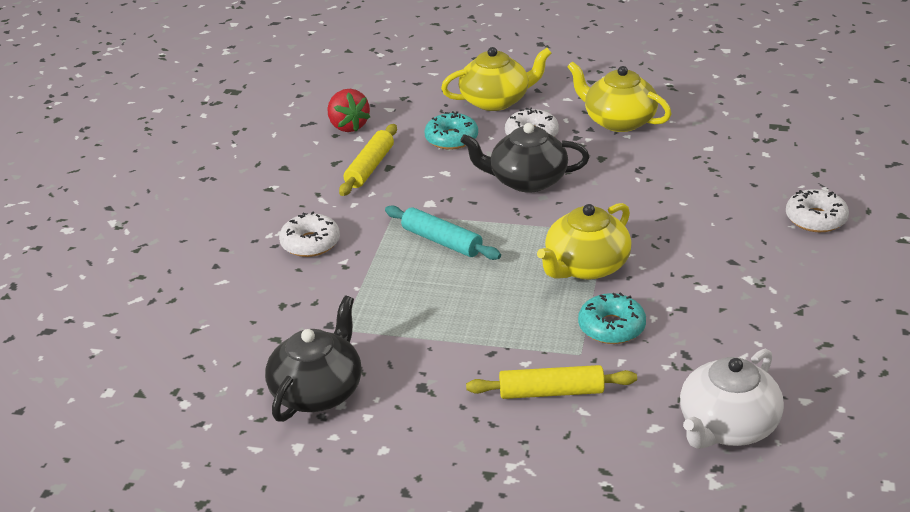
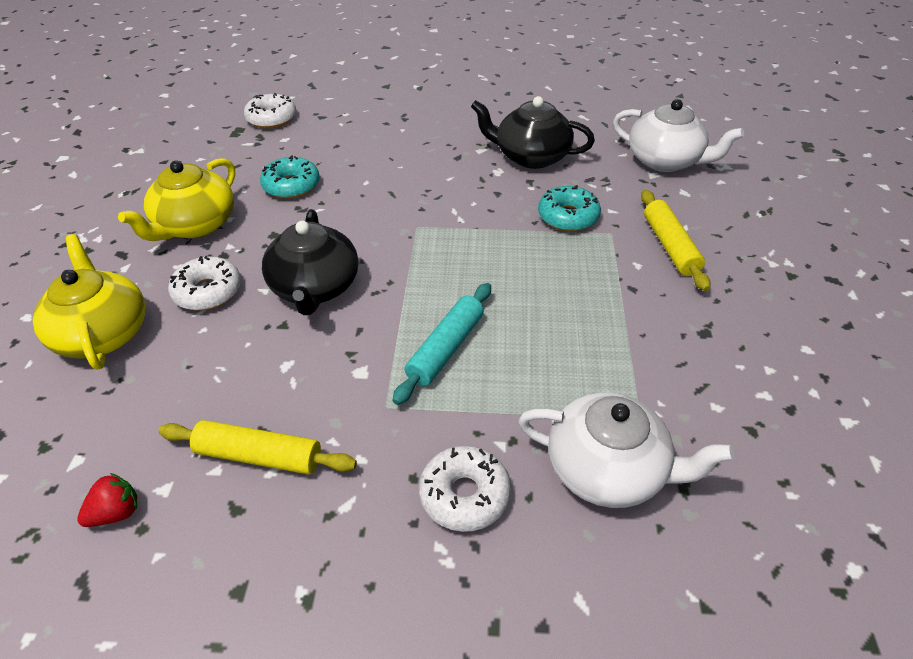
camera: 100 degrees left, 10 degrees up
(305, 306) = (608, 469): none -> white teapot
(318, 391) = (755, 420): black teapot -> black teapot (531, 157)
(348, 126) = (116, 513): red strawberry -> red strawberry, size x0.63
(451, 139) = (197, 369): turquoise donut -> turquoise donut (291, 186)
(586, 266) = (478, 235): yellow teapot -> none
(815, 219) = (392, 119): white donut -> white donut (272, 119)

